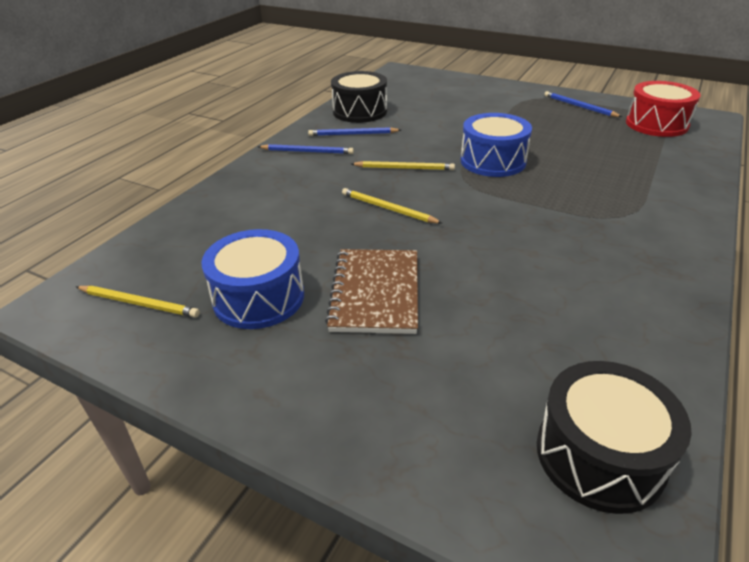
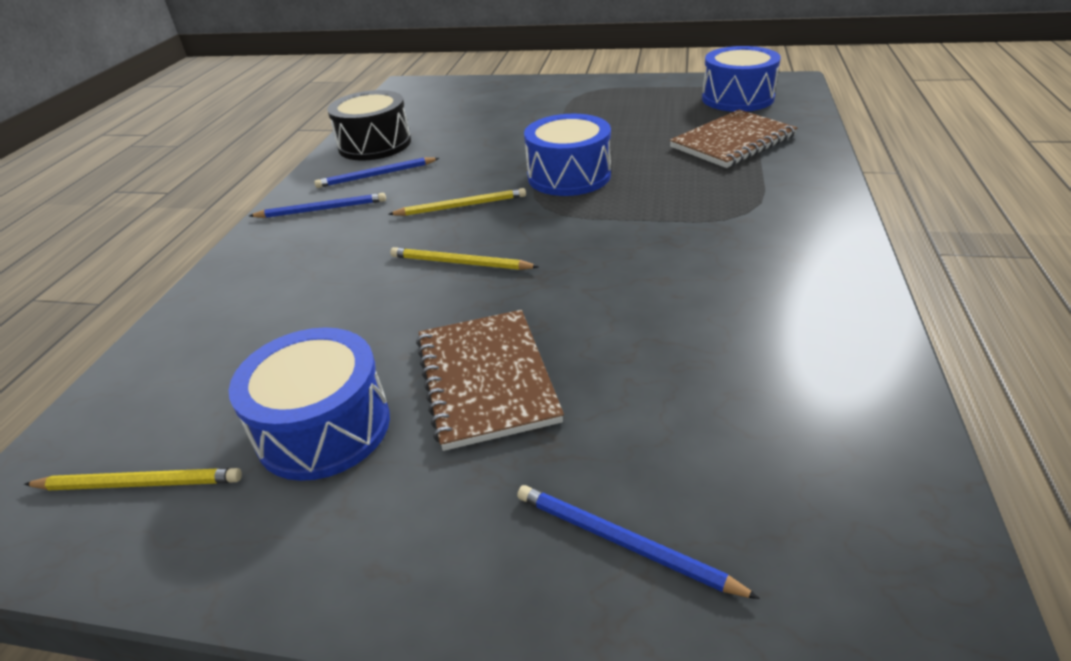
camera: 15 degrees left, 0 degrees up
(579, 106) = (643, 93): blue pencil -> blue pencil (623, 542)
(599, 455) = (853, 520): black drum -> none
(636, 158) = (732, 141): none -> brown notebook
(656, 124) = (737, 98): red drum -> blue drum

